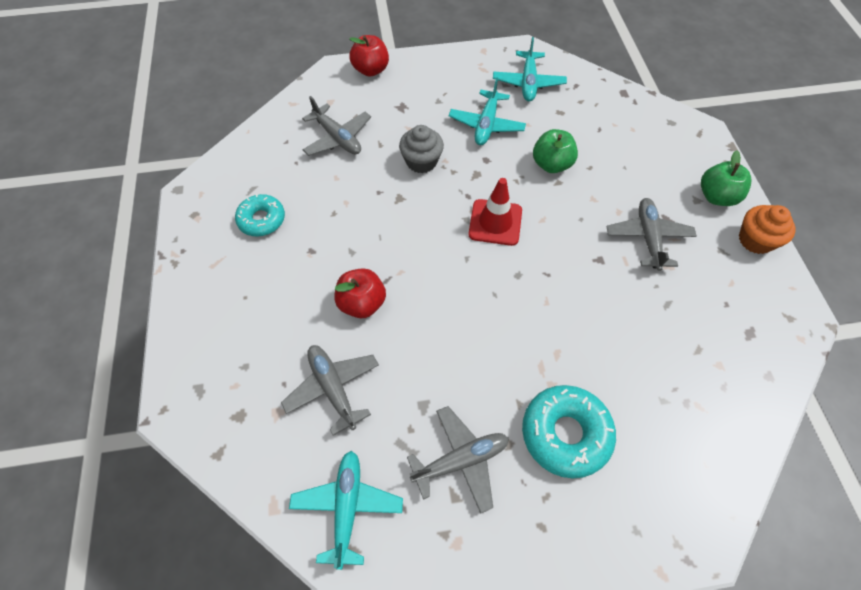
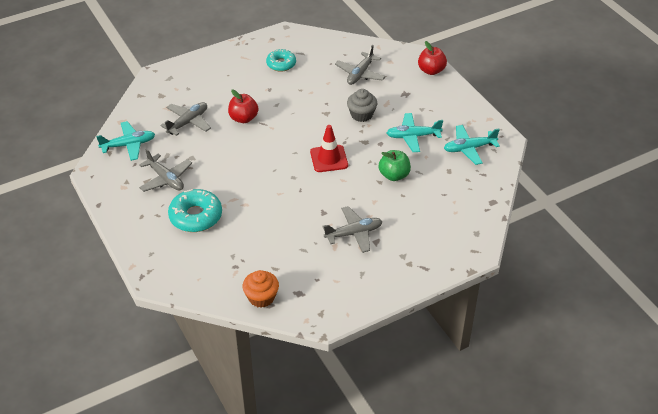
camera: 70 degrees right, 15 degrees down
(716, 196) = (412, 266): green apple -> none
(755, 240) = (381, 291): orange cupcake -> orange cupcake (261, 297)

